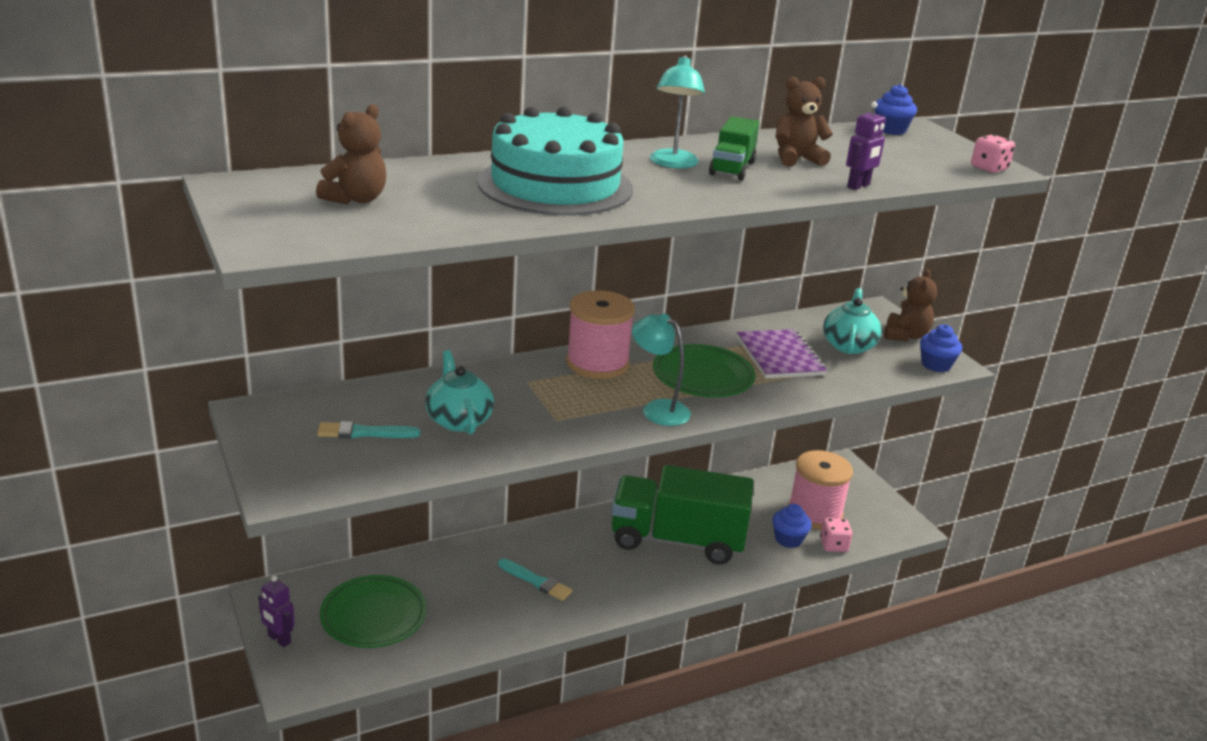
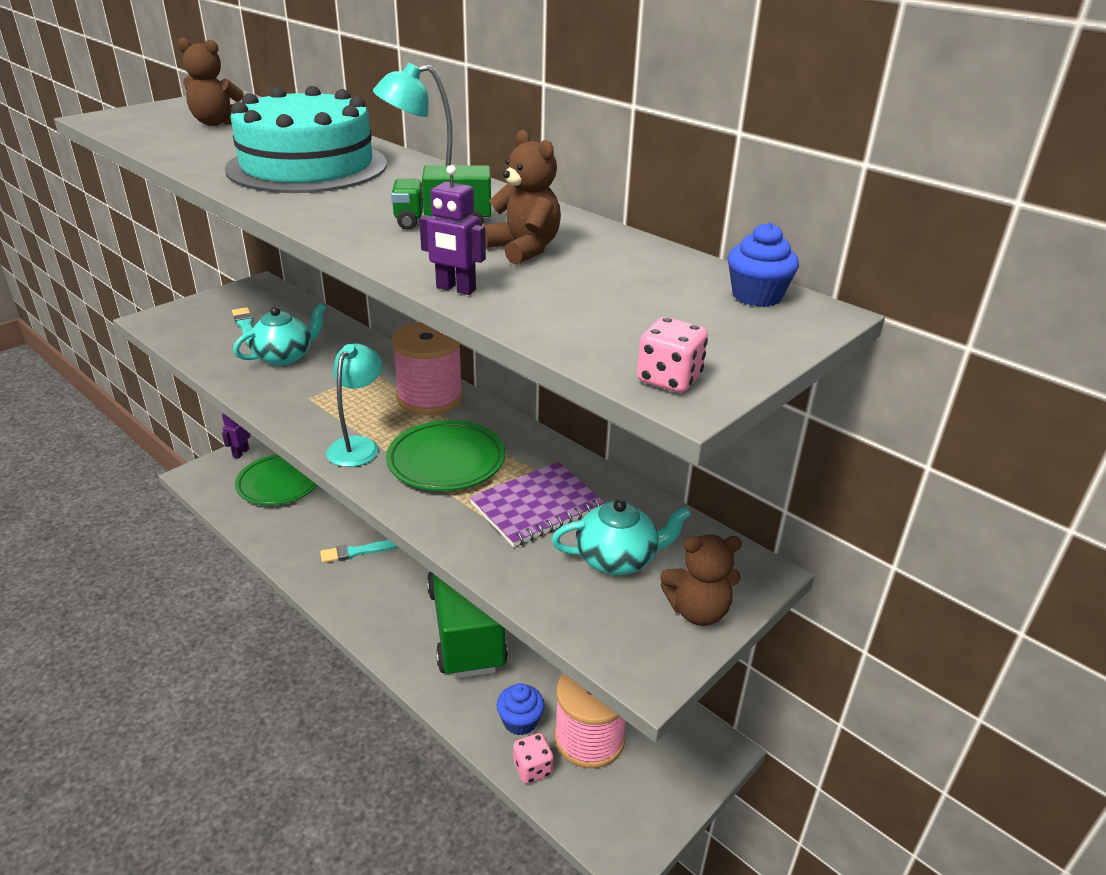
camera: 70 degrees right, 5 degrees up
(536, 581) = (357, 552): turquoise brush -> turquoise brush turned 60 degrees clockwise
(936, 365) = (629, 653): blue cupcake -> none

